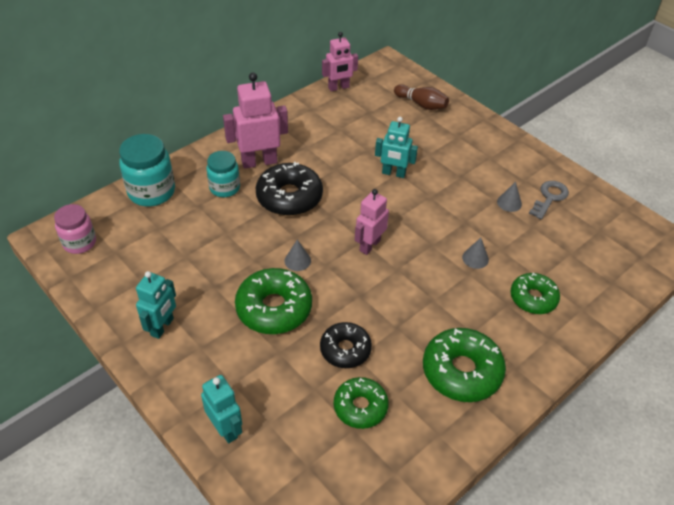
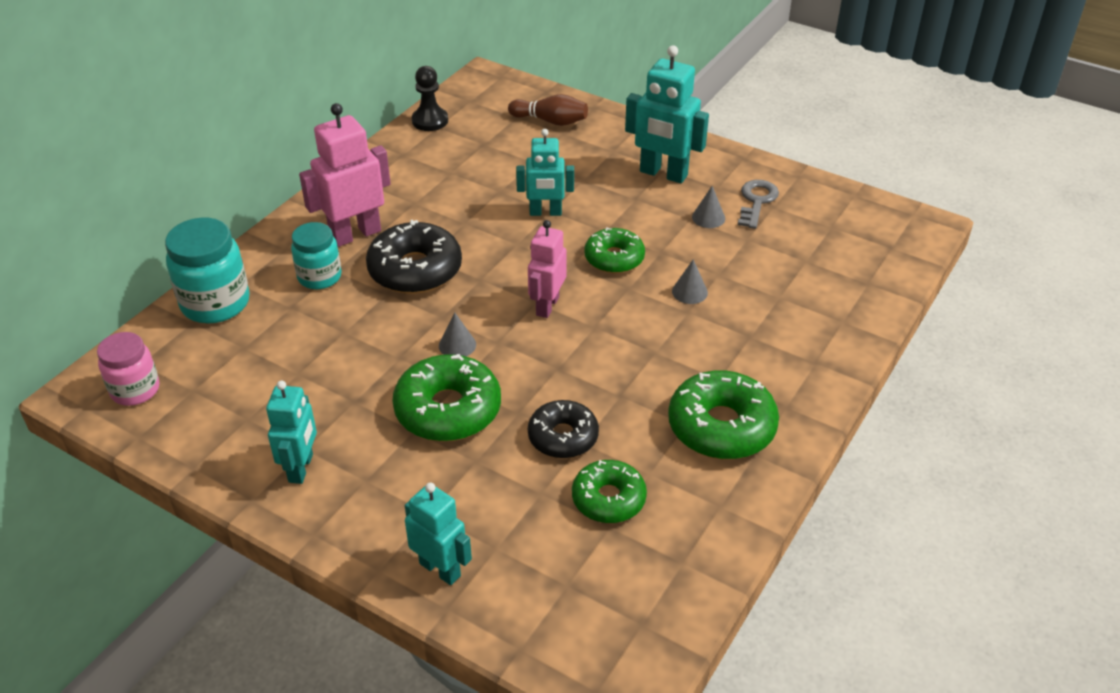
camera: 15 degrees left, 5 degrees down
(338, 87) = (430, 121): pink robot -> black pawn
(488, 161) = (663, 174): none -> turquoise robot
(533, 298) = (779, 322): green donut -> green donut (614, 258)

